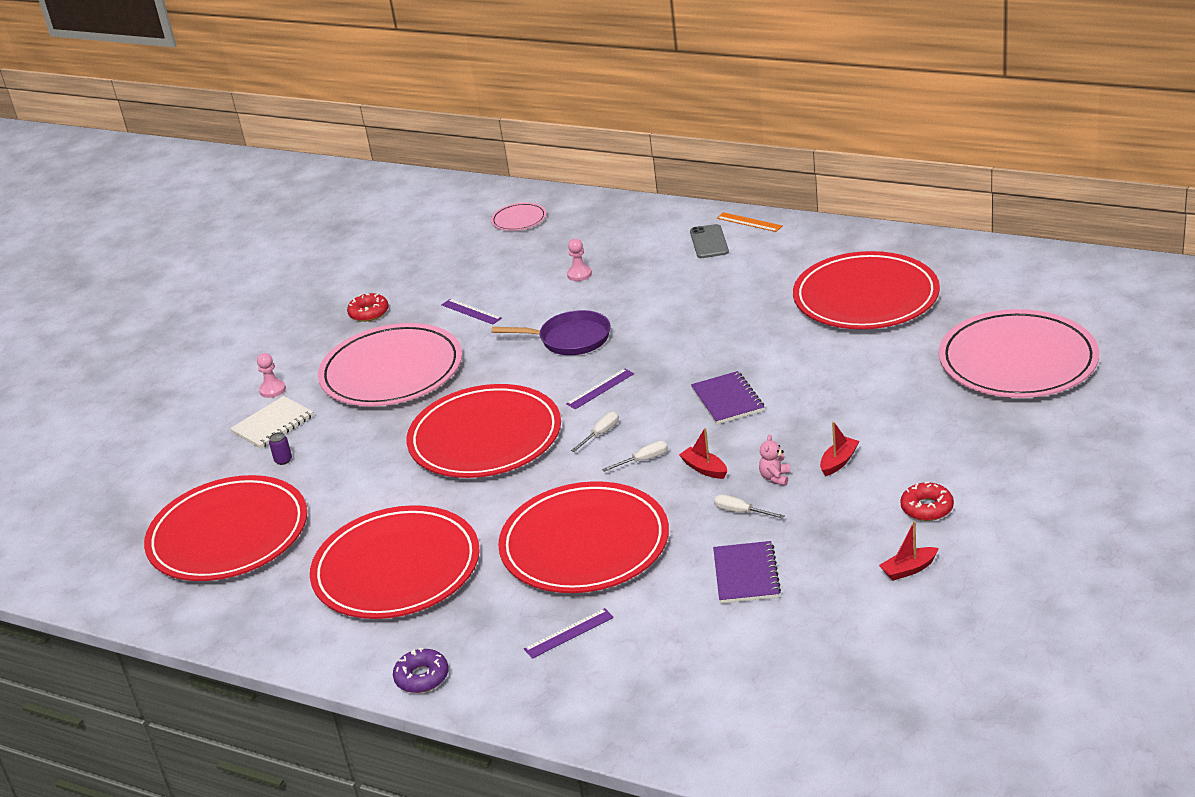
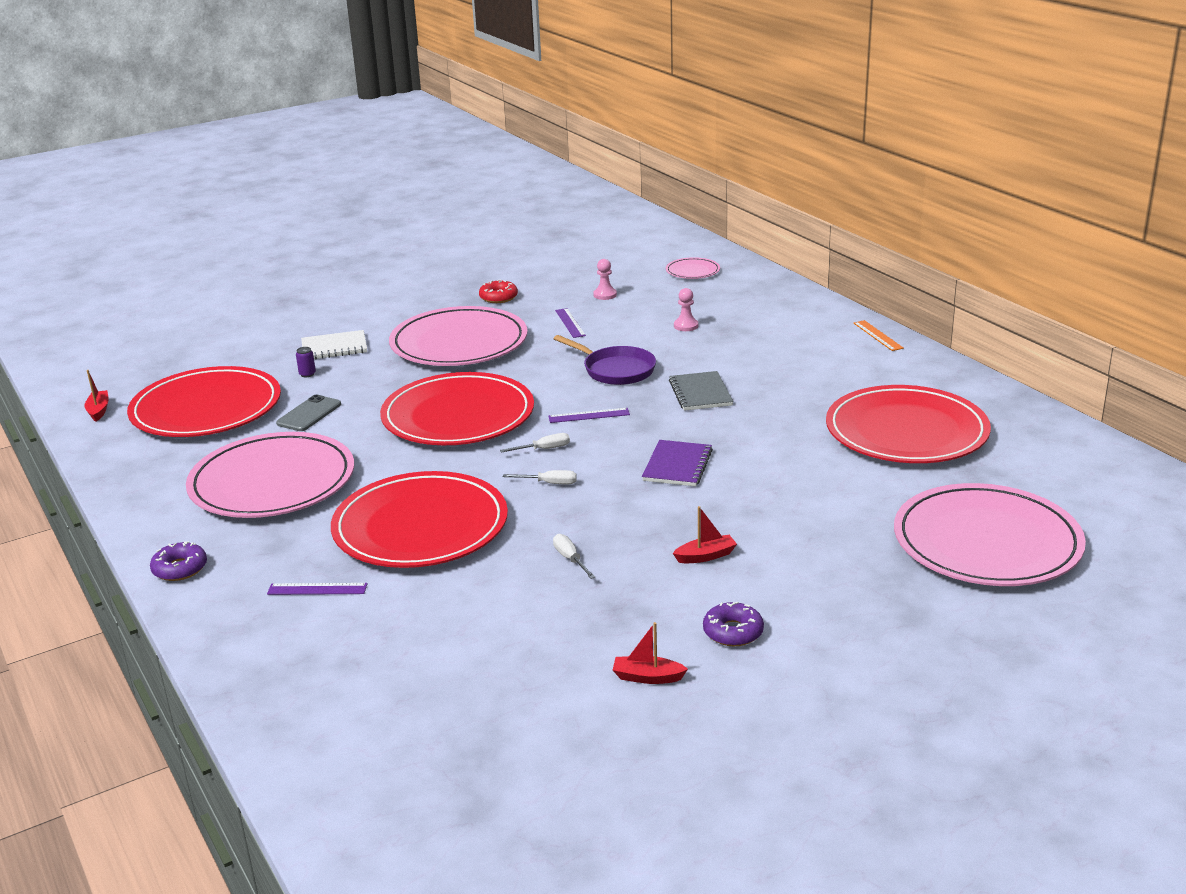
camera: 30 degrees right, 5 degrees down
(272, 390) = (366, 324): pink pawn -> pink pawn (605, 295)
(396, 568) = (272, 482): red plate -> pink plate
(668, 330) = (700, 393): none -> grey notebook
(704, 469) = (587, 511): red boat -> red boat (98, 411)
(709, 242) = (823, 339): grey phone -> grey phone (309, 414)
(746, 574) = (507, 612): purple notebook -> none
(775, 478) = (634, 544): pink teddy bear -> none
(927, 508) = (733, 632): red donut -> purple donut

